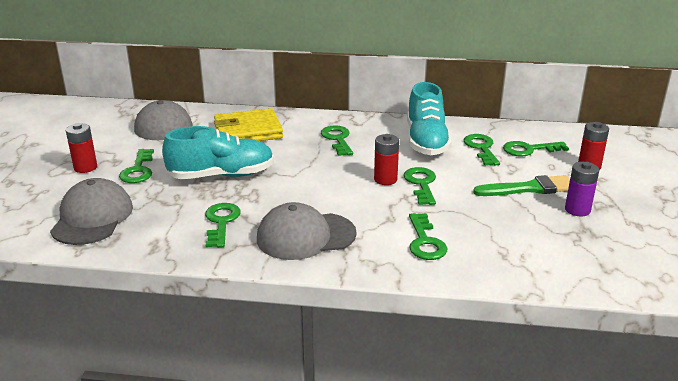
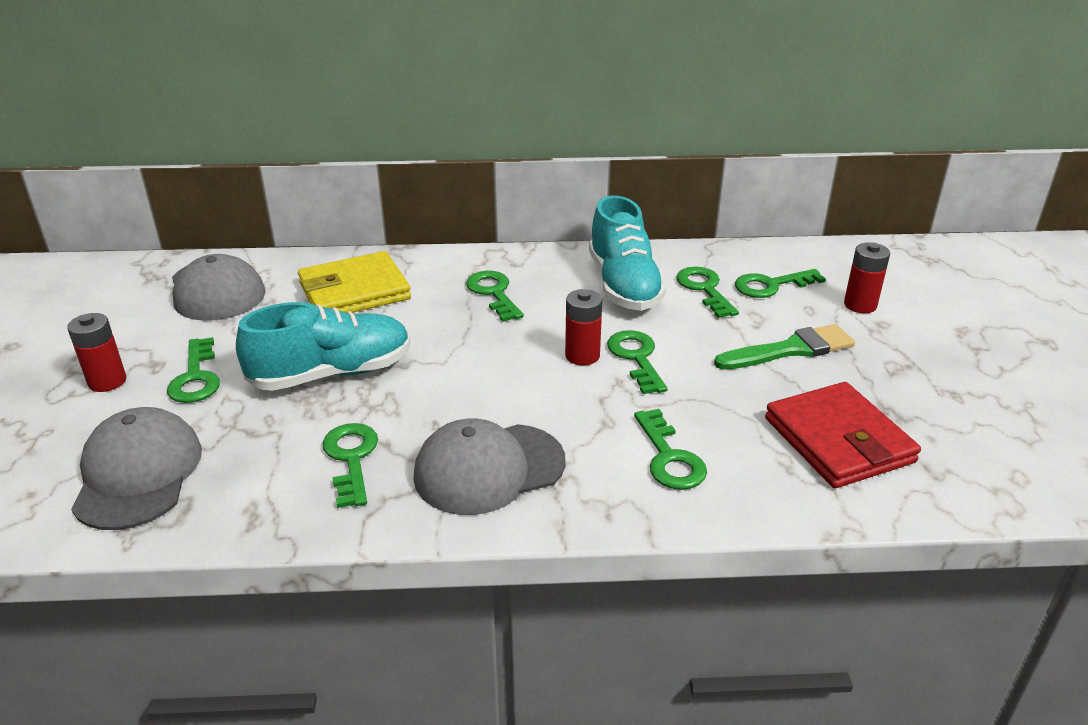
camera: 10 degrees left, 5 degrees up
(544, 243) = (838, 440): none -> red wallet
(577, 210) = (866, 378): purple battery -> none

